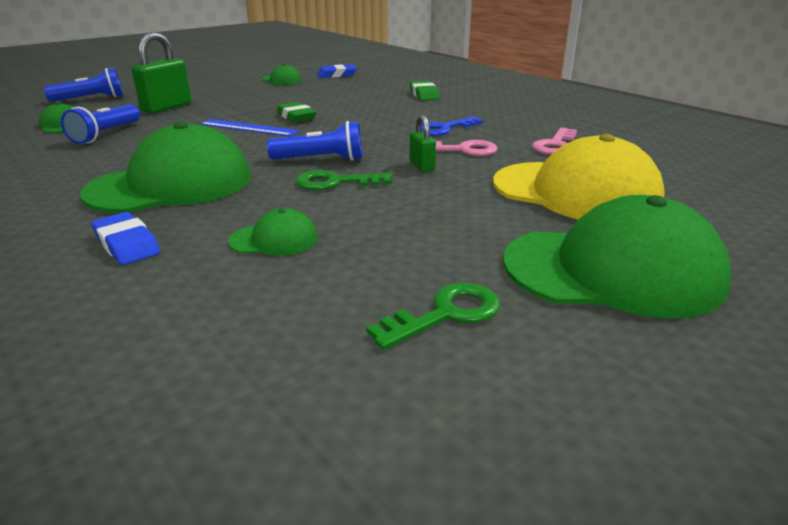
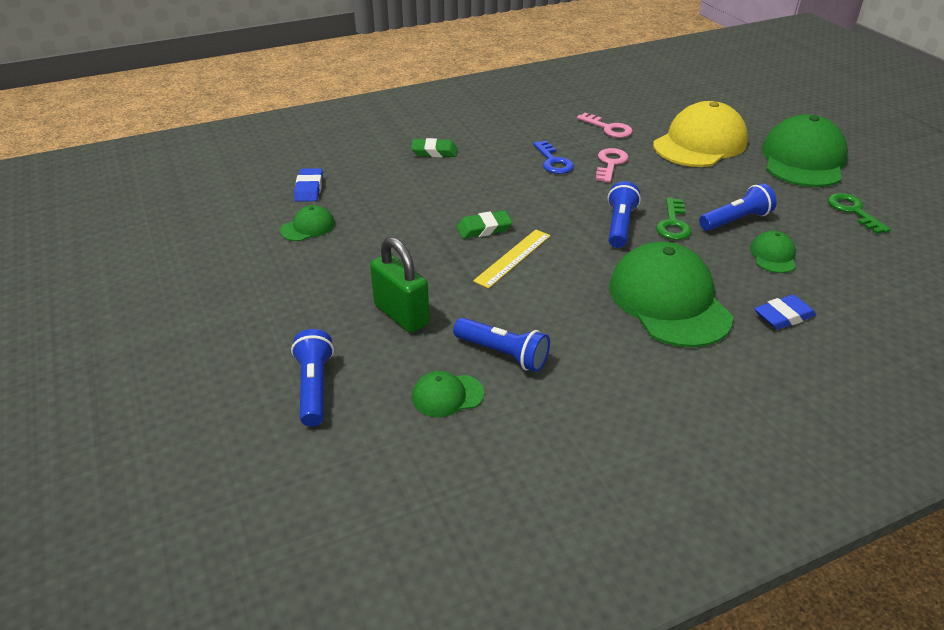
camera: 75 degrees left, 10 degrees up
(249, 128) = (513, 258): blue ruler -> yellow ruler
(361, 216) = (736, 220): none -> blue flashlight
(421, 166) = (644, 185): green padlock -> none

